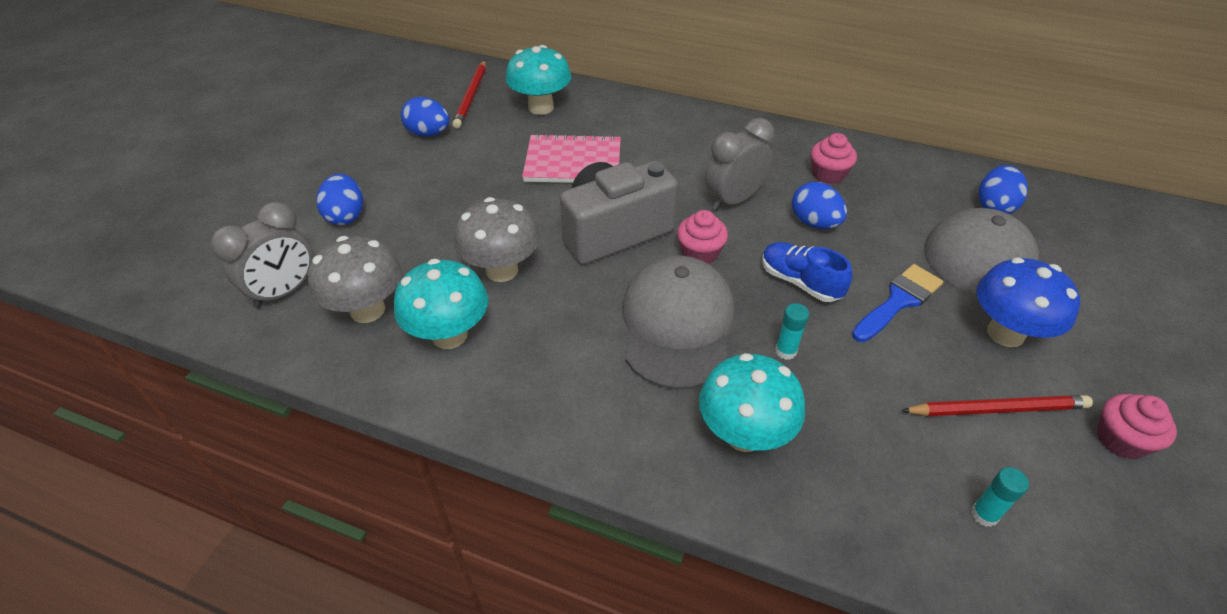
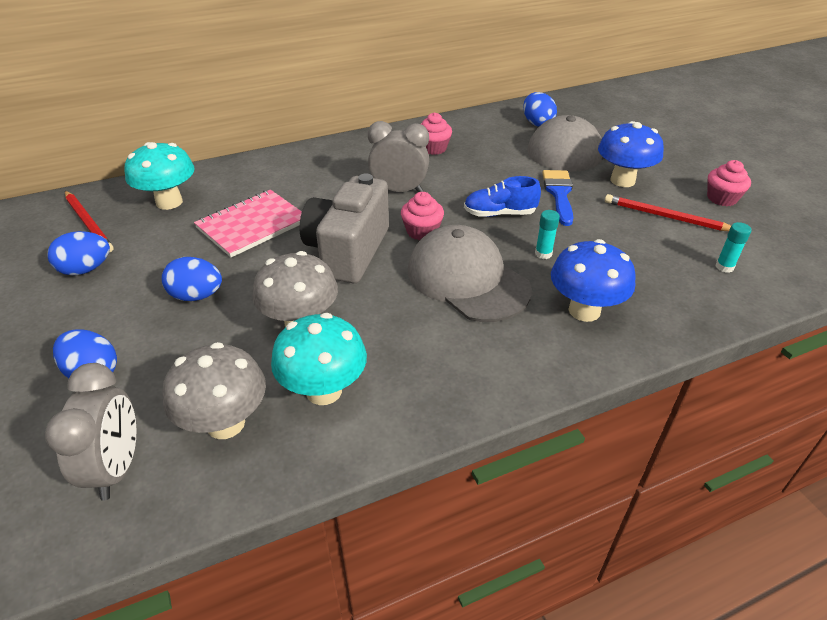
camera: 45 degrees left, 5 degrees down
(733, 200) = (399, 191): grey clock -> grey clock turned 90 degrees clockwise
(744, 434) = (584, 310): turquoise mushroom -> blue mushroom
(814, 223) = (463, 178): blue egg -> blue egg (197, 296)
(997, 409) = (666, 217): red pencil -> red pencil turned 105 degrees counterclockwise

